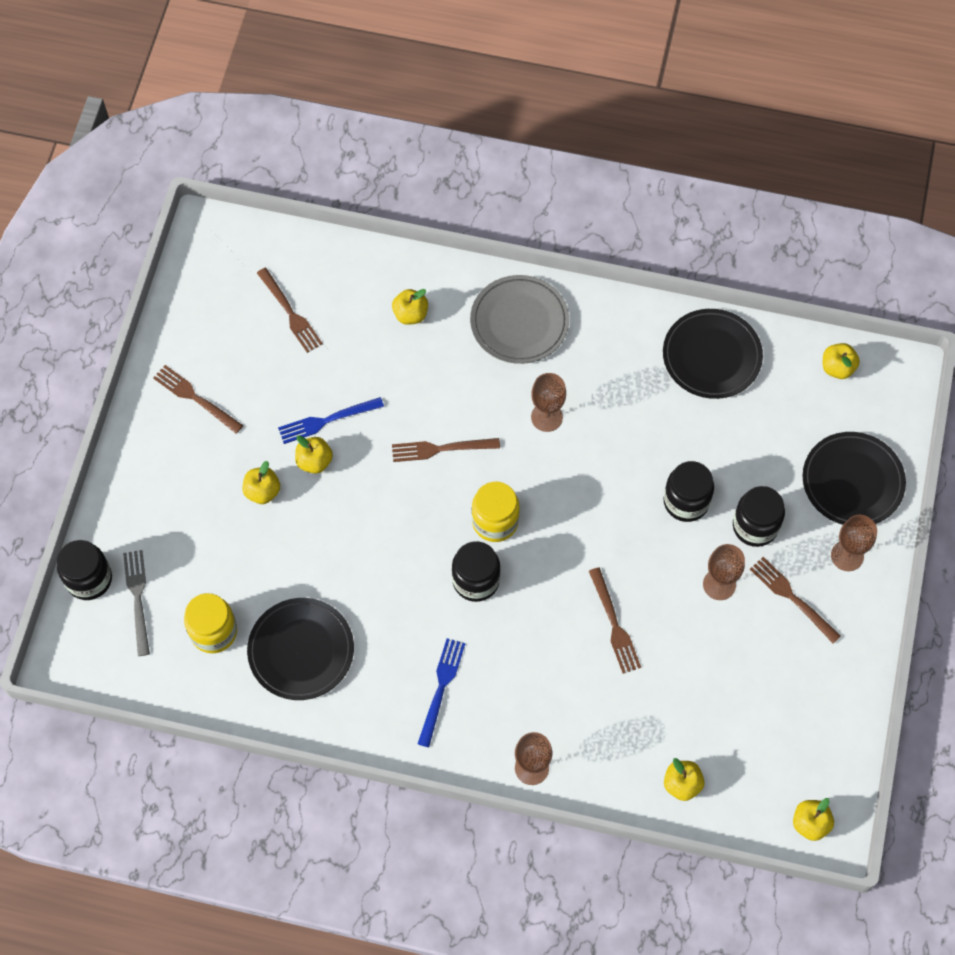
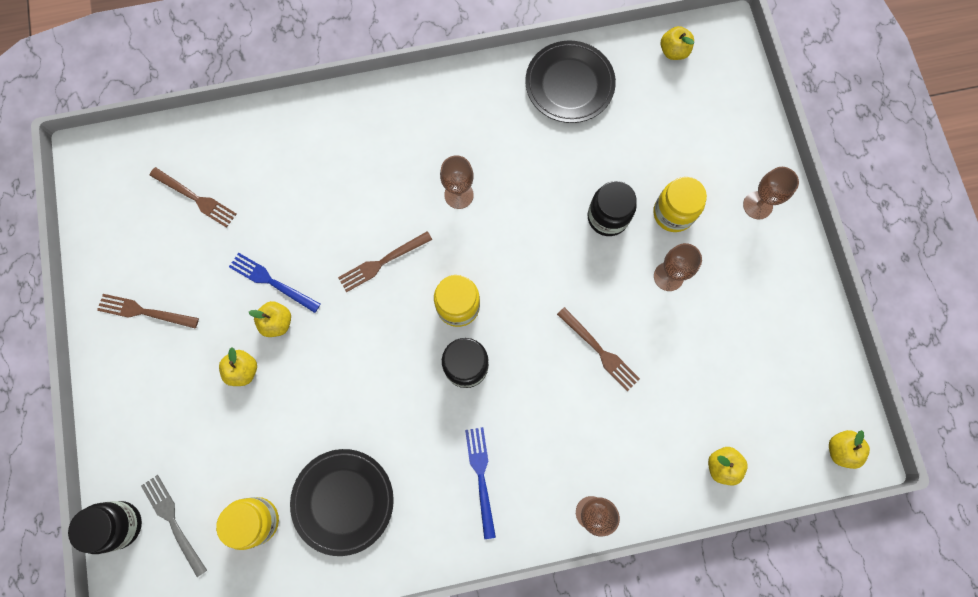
camera: 25 degrees left, 10 degrees up
(326, 421) = (271, 281): blue fork -> blue fork turned 75 degrees clockwise
(410, 314) = (302, 155): yellow apple -> none
(519, 322) = (397, 122): grey plate -> none
(755, 526) = (673, 213): black jar -> yellow jar
(791, 597) = (731, 261): brown fork -> none
(852, 481) = (731, 141): black plate -> none

